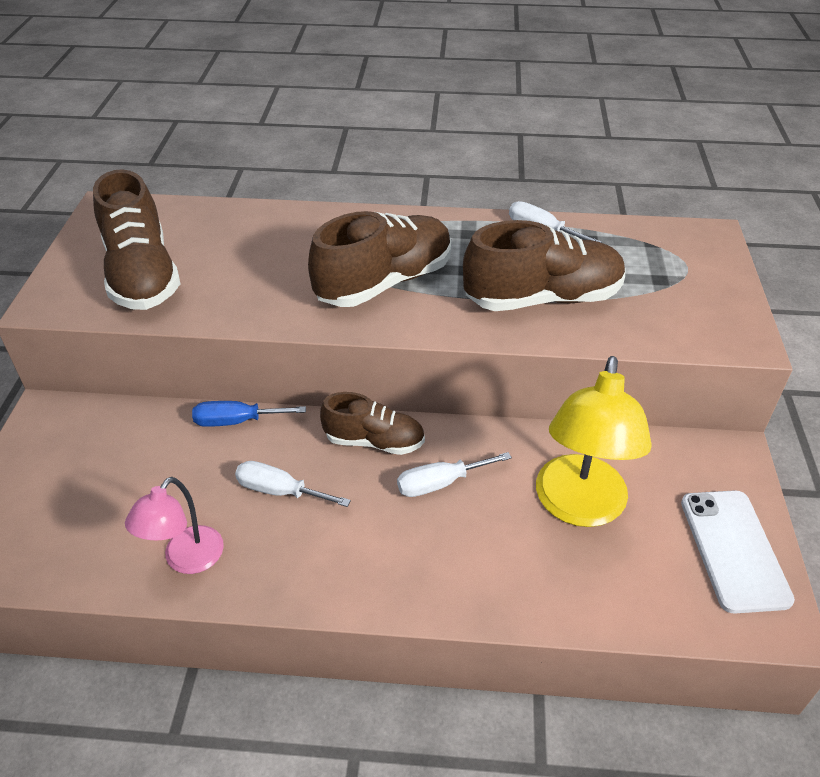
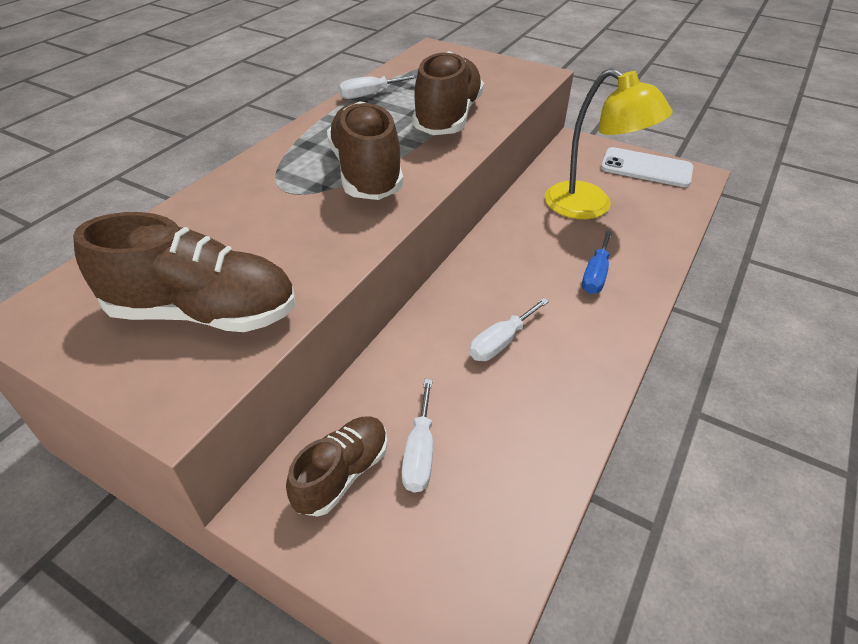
camera: 65 degrees left, 0 degrees up
(186, 560) = (551, 422): pink lamp -> none
(236, 421) = (398, 349): blue screwdriver -> blue screwdriver (595, 275)
(374, 441) = (477, 274): brown shoe -> brown shoe (342, 474)
(440, 483) = (539, 256): white screwdriver -> white screwdriver (420, 452)

